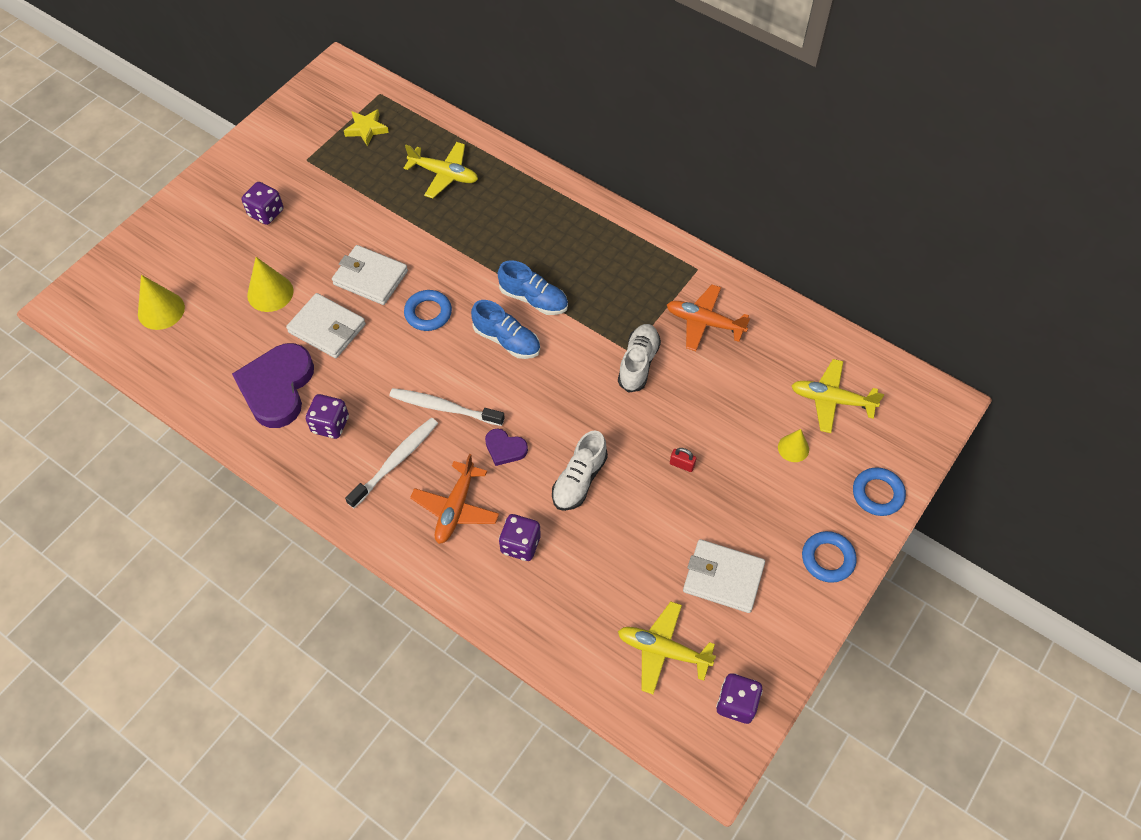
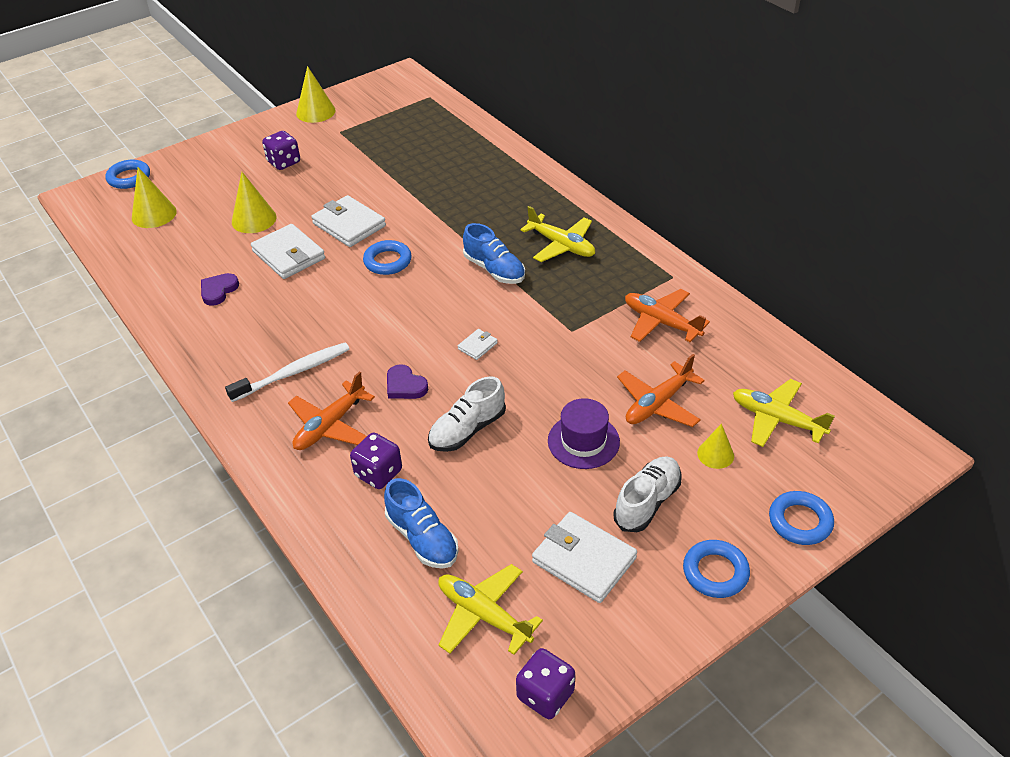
camera: 20 degrees right, 15 degrees down
(108, 269) = (129, 178): none -> blue ring
(268, 138) = (315, 112): none -> yellow cone
(277, 387) = (218, 290): purple heart -> purple heart, size x0.48
(330, 424) = (249, 329): purple dice -> none
(366, 129) = (404, 119): yellow star -> none
(444, 175) = (457, 162): yellow plane -> yellow plane (561, 245)
(444, 408) = (363, 339): white toothbrush -> none
(507, 340) = (452, 297): blue shoe -> blue shoe (422, 538)
(552, 389) = (477, 346): none -> white wallet
(638, 363) = (576, 343): white shoe -> white shoe (647, 502)
(682, 464) = (583, 441): red padlock -> purple hat
(730, 410) = (658, 404): none -> orange plane

